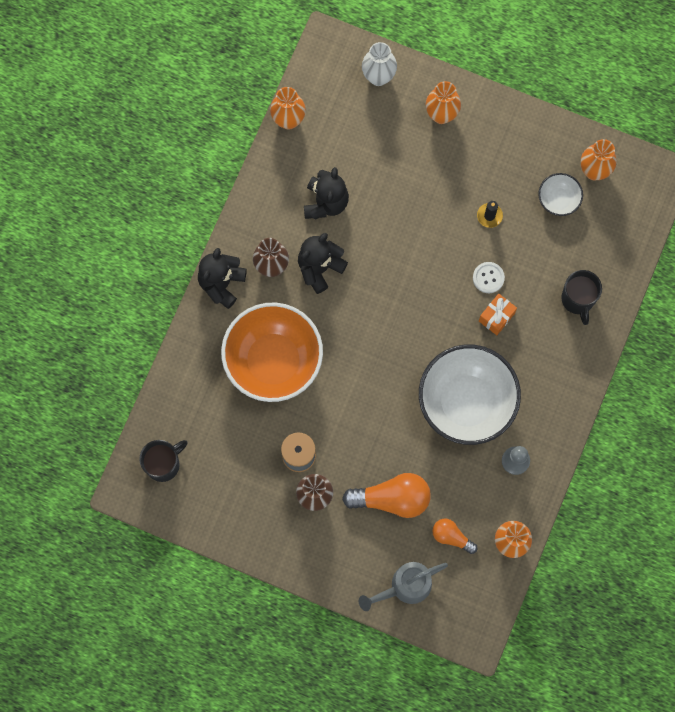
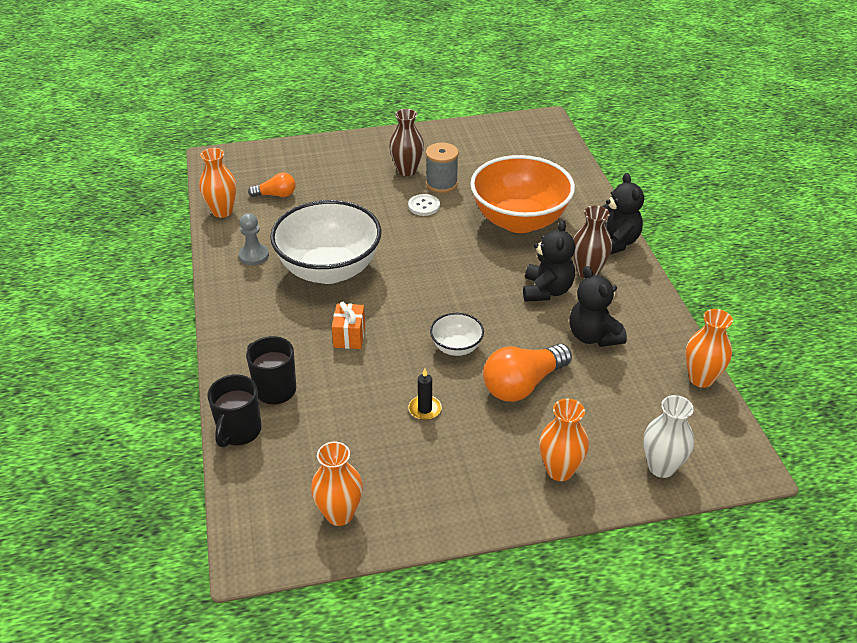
camera: 145 degrees right, 35 degrees down
(164, 464) = (535, 140): black mug -> black mug (239, 431)
(392, 498) = (344, 193): orange light bulb -> orange light bulb (522, 384)
(405, 587) = (292, 159): grey watering can -> none
(488, 278) = (382, 360): white button -> white button (424, 206)
(558, 200) = (361, 463): white bowl -> white bowl (456, 347)

